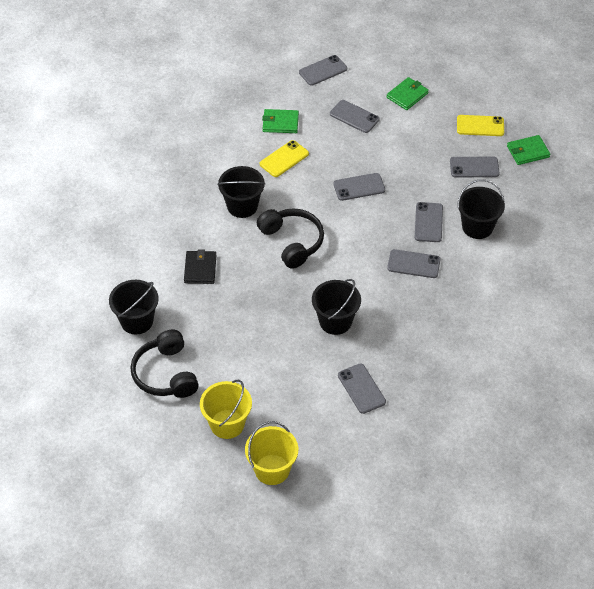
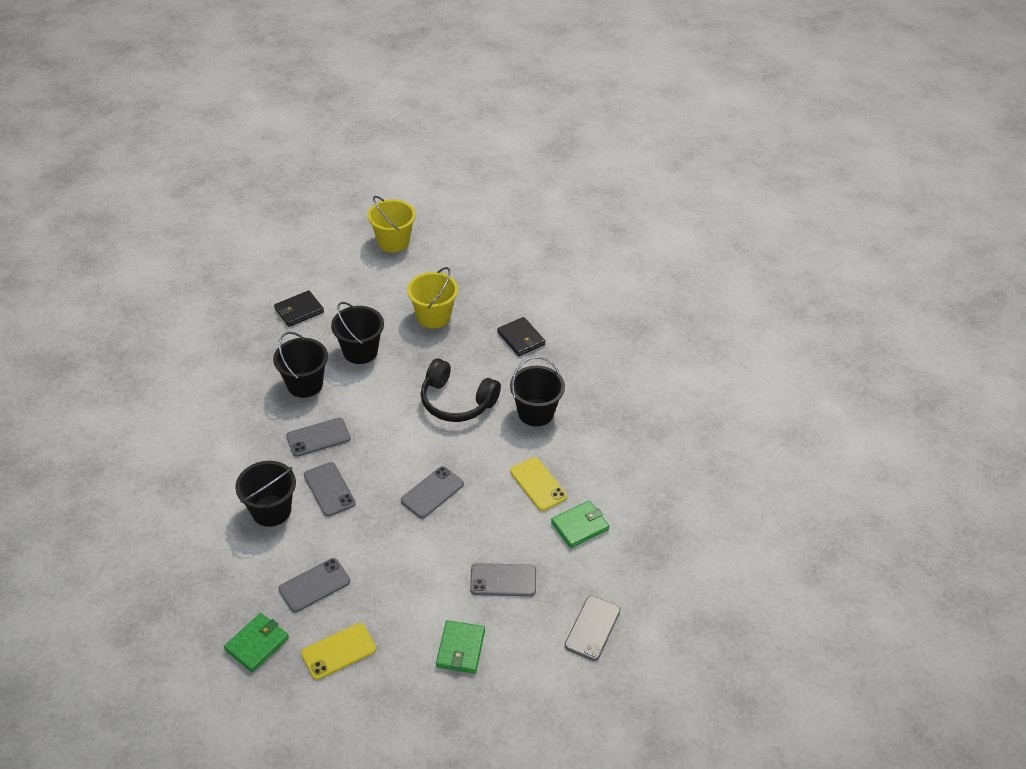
camera: 145 degrees right, 5 degrees down
(137, 321) = (534, 276): black bucket -> black bucket (305, 384)
(166, 374) = (473, 252): black headphones -> none
(272, 469) = (334, 230): yellow bucket -> yellow bucket (433, 316)
(284, 159) = (538, 484): yellow phone -> yellow phone turned 45 degrees counterclockwise
(361, 388) = (299, 310): grey phone -> black wallet

